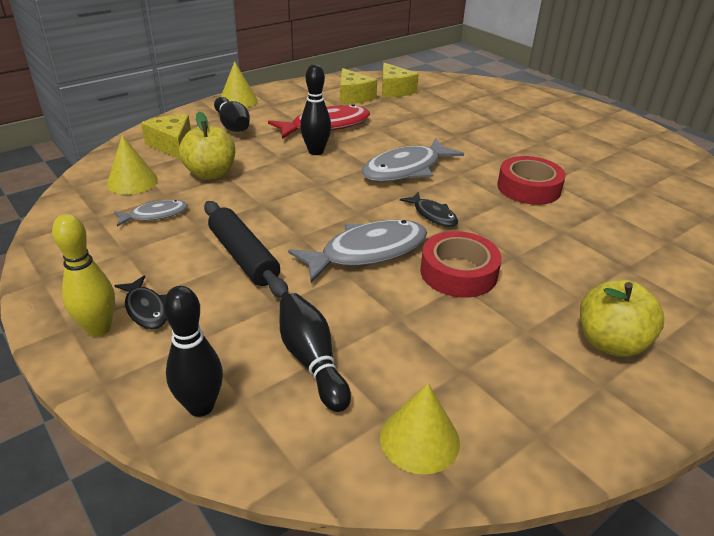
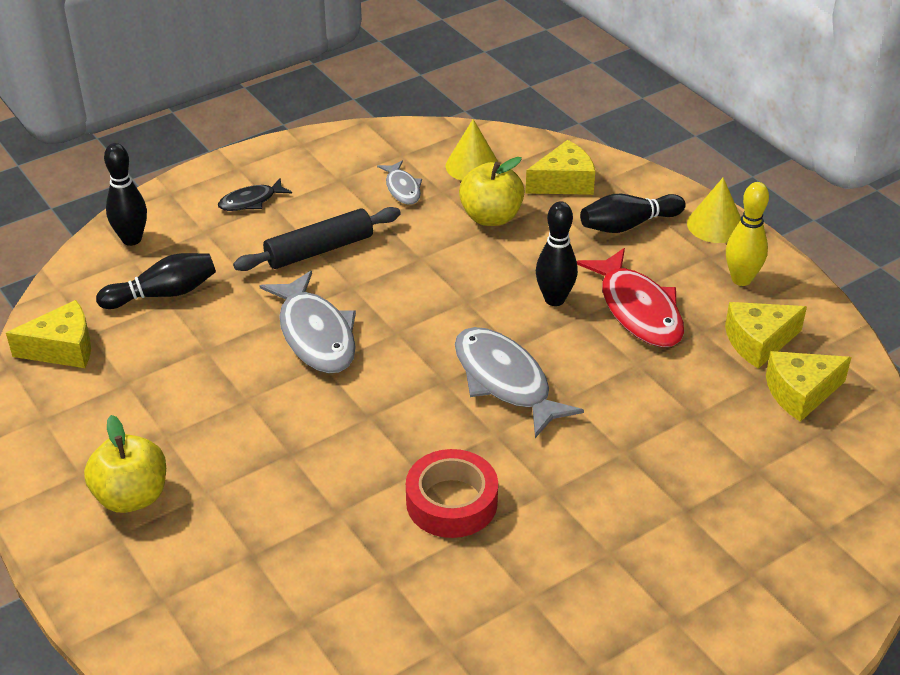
camera: 95 degrees right, 5 degrees up
(99, 328) = (231, 181): yellow bowling pin -> yellow bowling pin (741, 279)
(419, 439) = (63, 348): yellow cone -> yellow cheese
(433, 215) = (386, 394): black fish -> none
(458, 272) = (267, 400): red tape -> none

